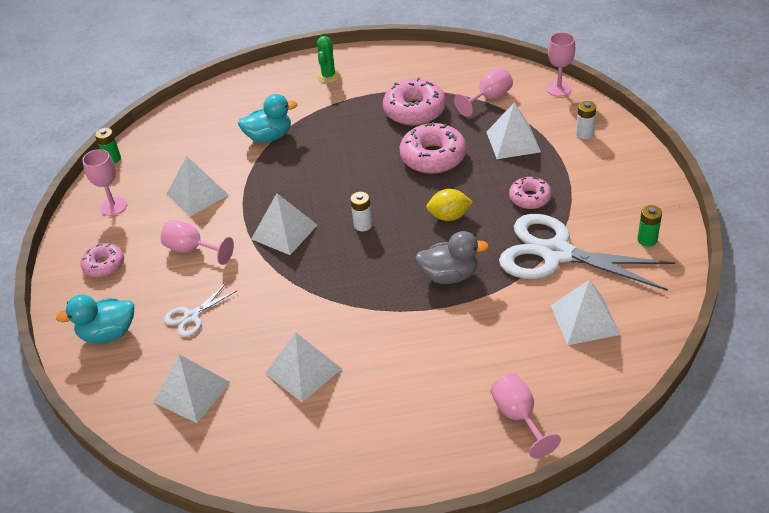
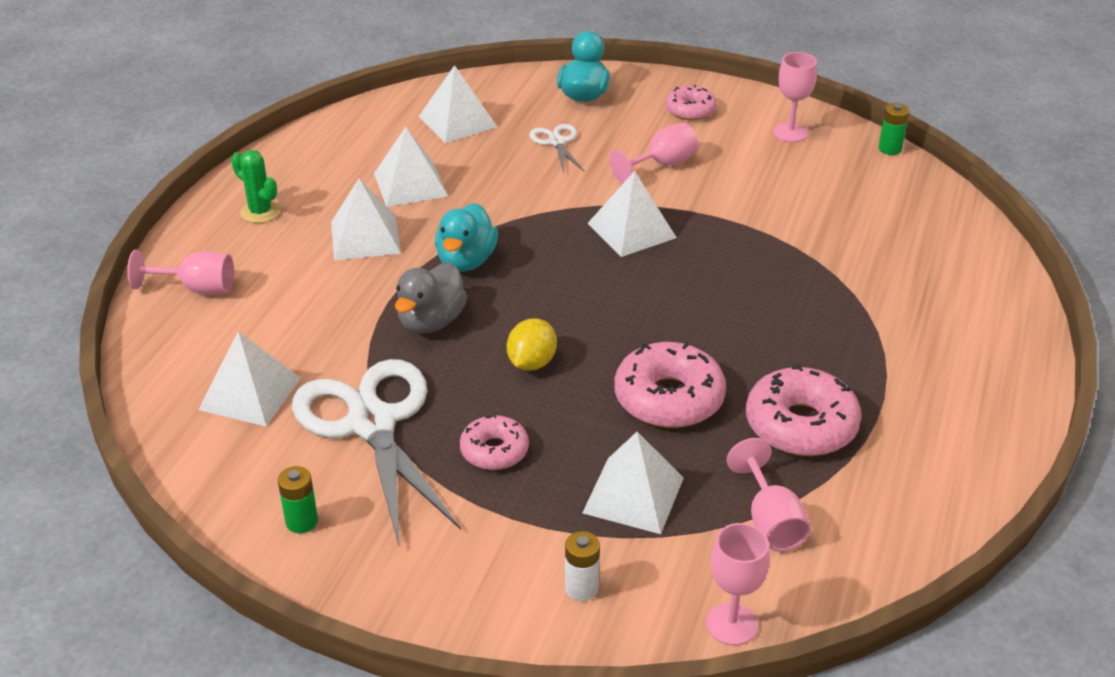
camera: 115 degrees right, 5 degrees down
(197, 194) = (762, 190): white pyramid -> white pyramid (365, 237)
(269, 137) = (842, 272): turquoise duck -> turquoise duck (466, 261)
(328, 76) = (969, 372): green cactus -> green cactus (260, 212)
(363, 225) = (586, 289): white battery -> none
(555, 253) = (372, 423): white scissors -> white scissors turned 75 degrees counterclockwise

